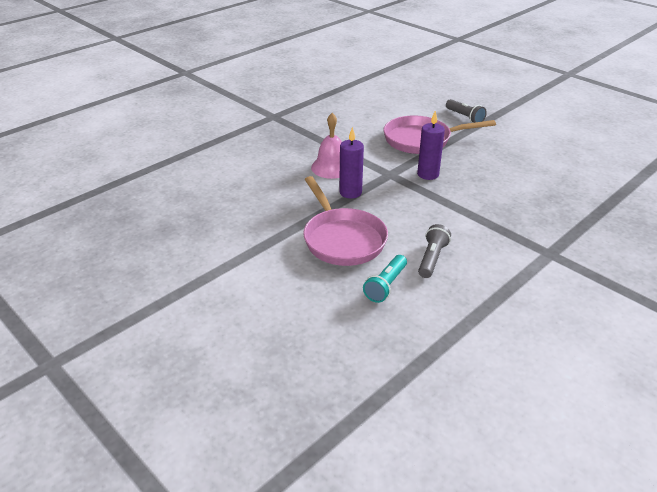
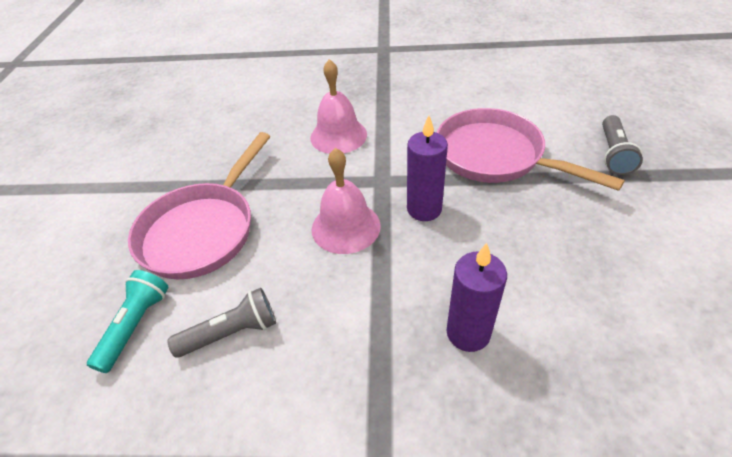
camera: 50 degrees right, 10 degrees up
(350, 192) = (304, 178): purple candle -> purple candle (468, 333)
(386, 285) = (135, 325): turquoise flashlight -> turquoise flashlight turned 120 degrees clockwise
(407, 199) = (346, 227): none -> pink bell

